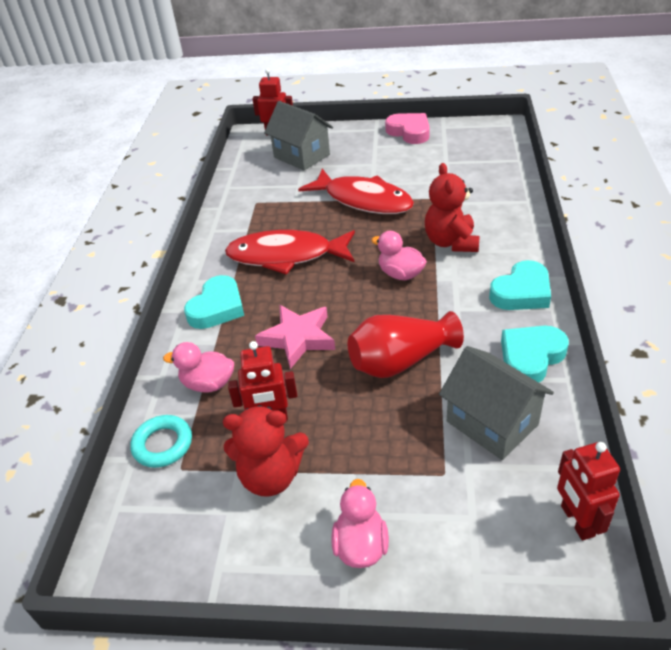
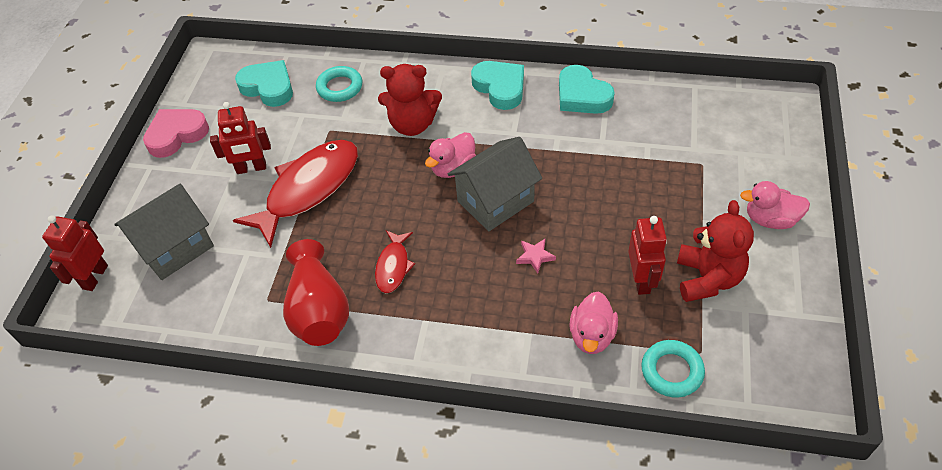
camera: 85 degrees left, 10 degrees up
(217, 307) = (471, 334): turquoise heart -> turquoise heart (268, 87)
(286, 256) = (393, 266): red fish -> red fish, size x0.49
(298, 338) = (535, 256): pink star -> pink star, size x0.48
(400, 361) = (577, 179): red vase -> red vase (319, 310)
(487, 194) = (340, 87): none -> turquoise ring
(492, 423) = (652, 129): grey house -> grey house (495, 201)
(577, 521) = (740, 100): red robot -> red robot (251, 168)

